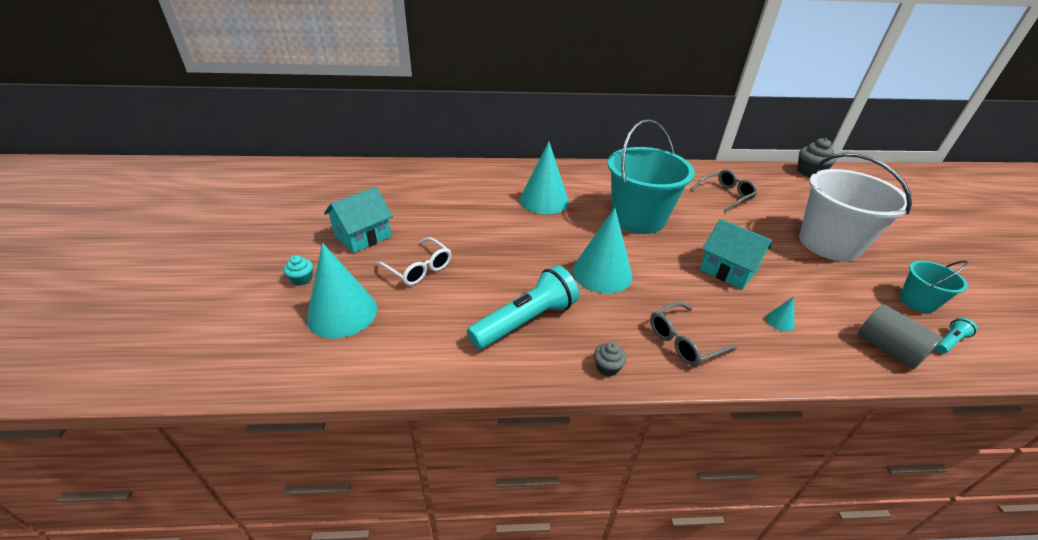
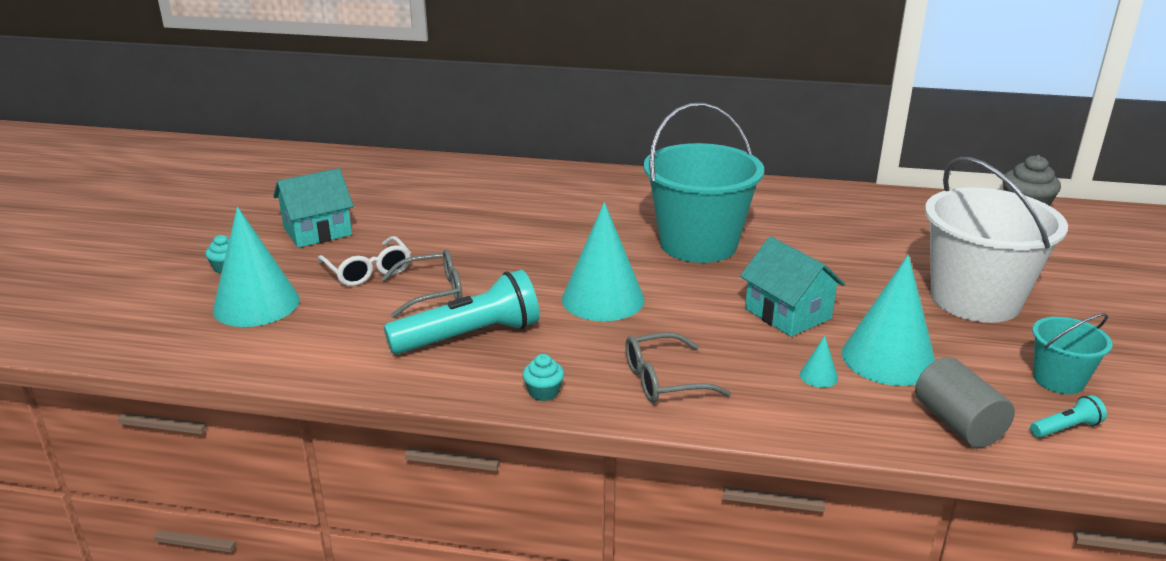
camera: 15 degrees right, 10 degrees down
(544, 200) = (576, 213): turquoise cone -> turquoise cone (888, 358)
(607, 367) = (543, 392): grey cupcake -> turquoise cupcake
(725, 195) = (856, 227): grey glasses -> grey glasses (432, 292)

